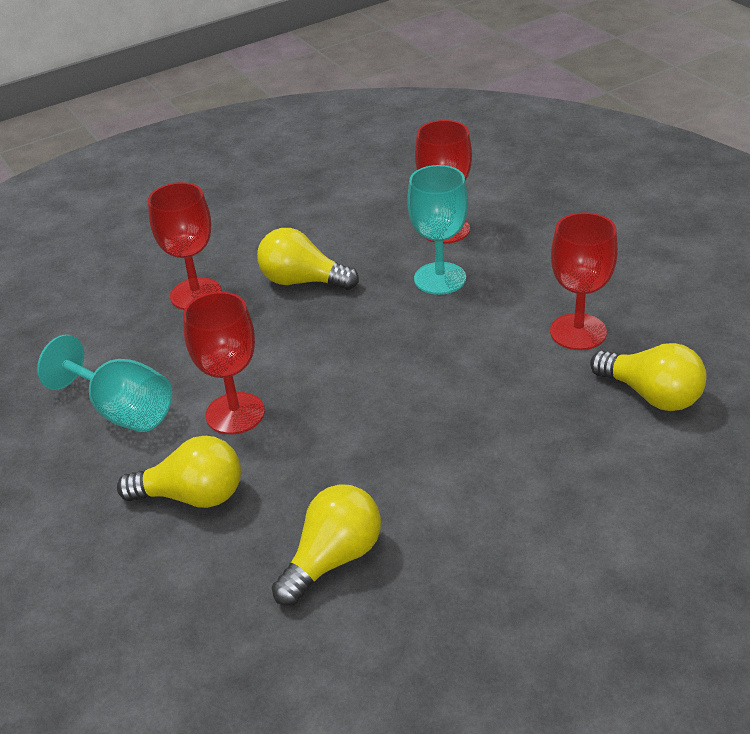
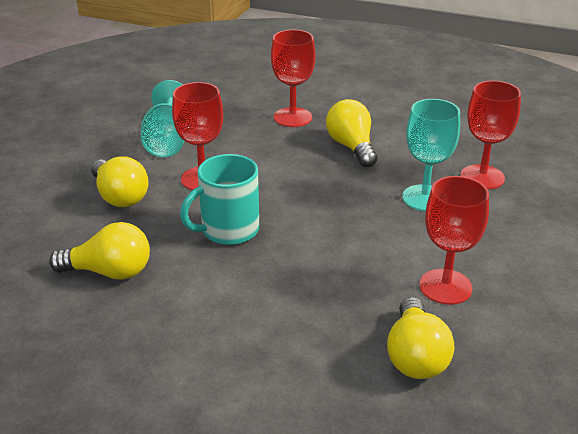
camera: 50 degrees right, 5 degrees down
(353, 433) = (228, 230): none -> turquoise mug

